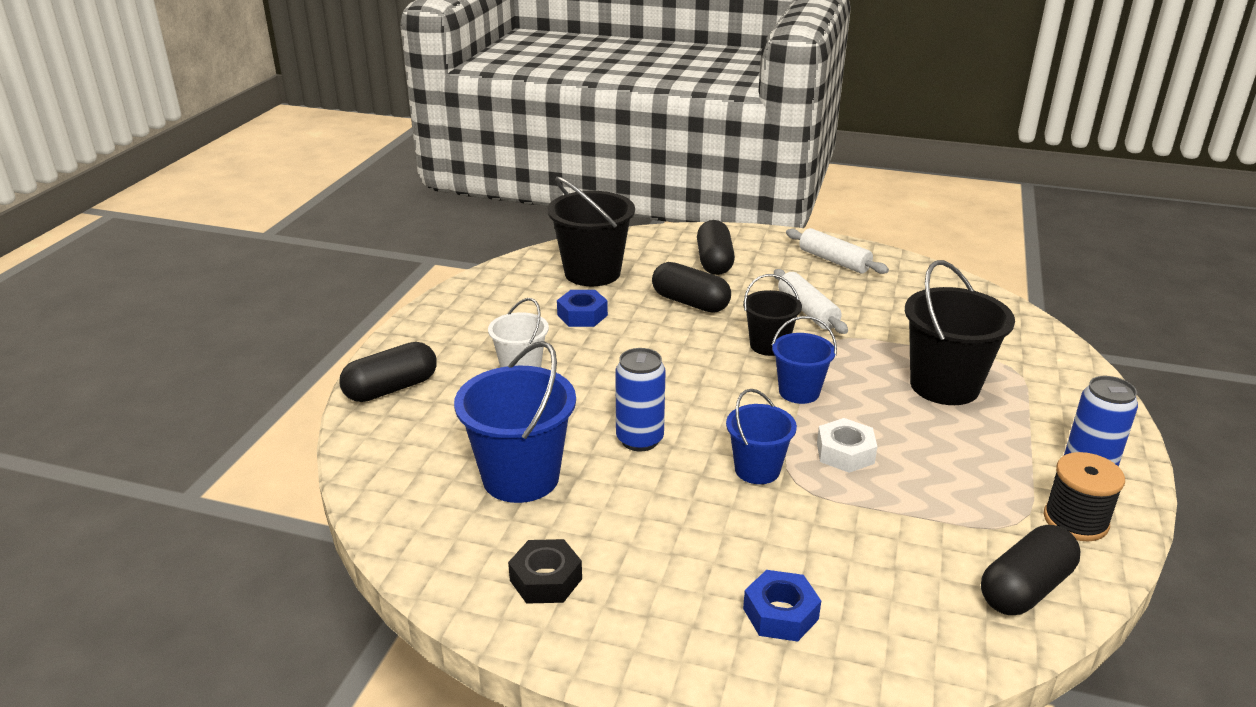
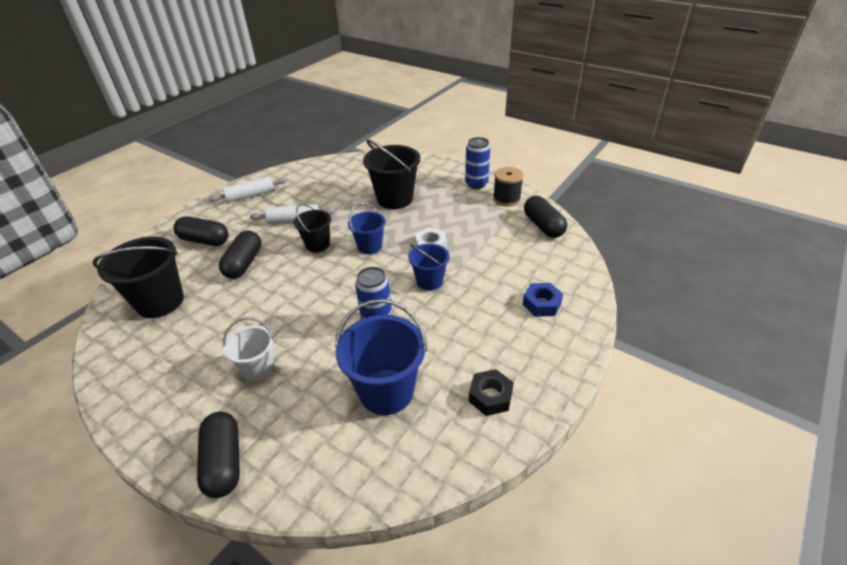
camera: 70 degrees left, 10 degrees up
(582, 315) = (213, 319): blue nut -> none
(690, 302) = (244, 263): black capsule -> black capsule turned 45 degrees counterclockwise

